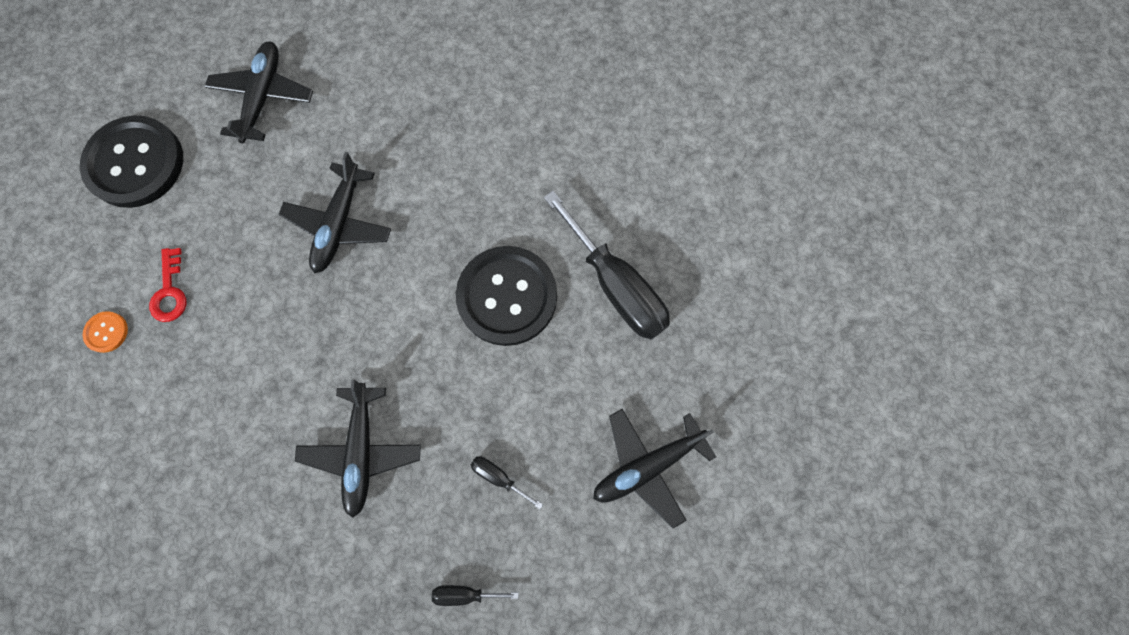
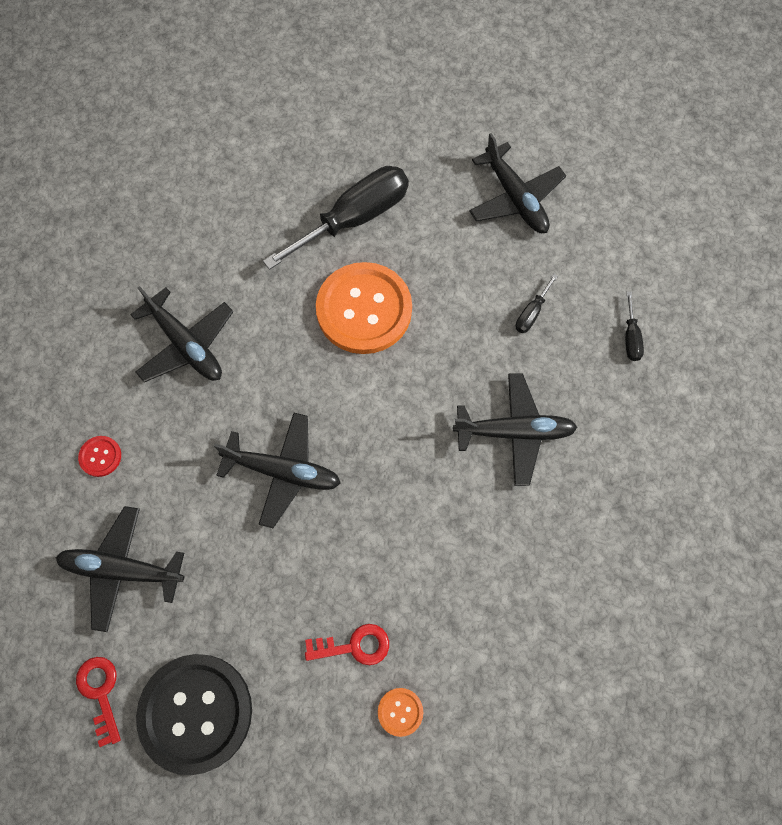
camera: 90 degrees left, 5 degrees down
(163, 90) = (100, 693): none -> red key
(367, 70) = (100, 456): none -> red button
(473, 132) = (186, 345): none -> black plane
(507, 296) = (364, 309): black button -> orange button

